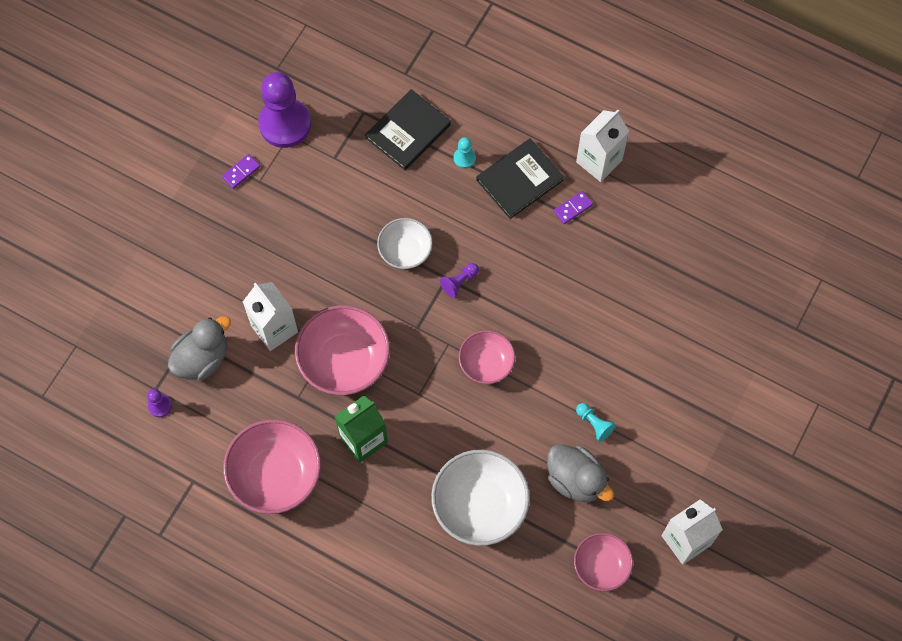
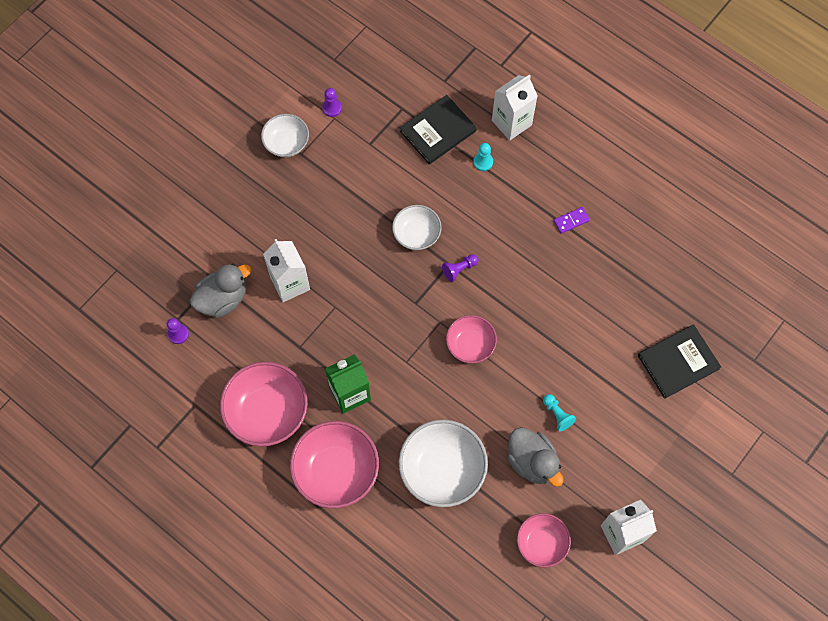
camera: 10 degrees right, 0 degrees up
(241, 172) = (286, 143): purple domino -> white bowl
(285, 124) = (332, 108): purple pawn -> purple pawn, size x0.42
(344, 361) = (346, 321): pink bowl -> pink bowl (336, 471)
(519, 180) = (528, 188): black book -> black book (678, 362)
(599, 161) = (601, 183): white carton -> white carton (511, 122)

